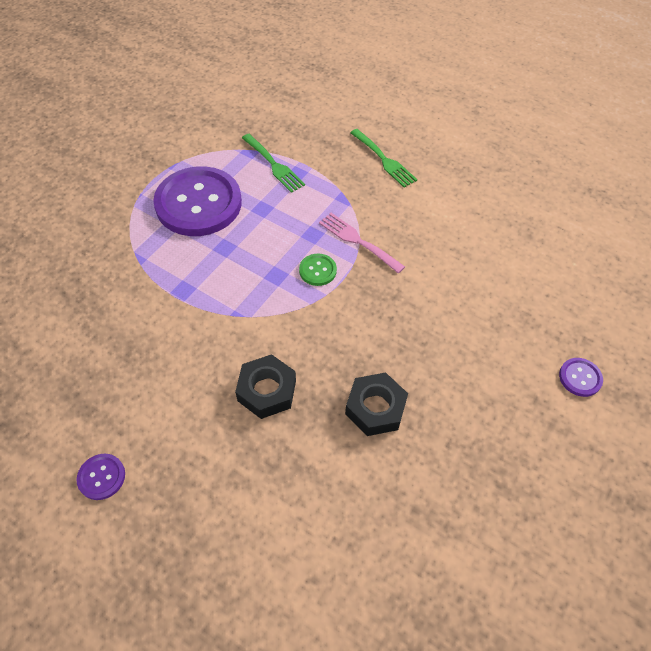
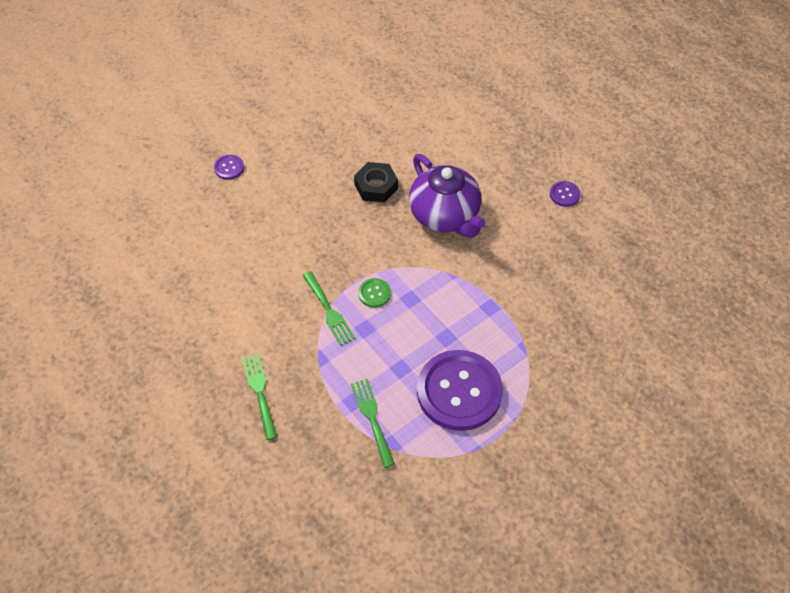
camera: 160 degrees left, 0 degrees up
(267, 390) = (445, 216): black nut -> purple teapot
(358, 241) = (328, 310): pink fork -> green fork

